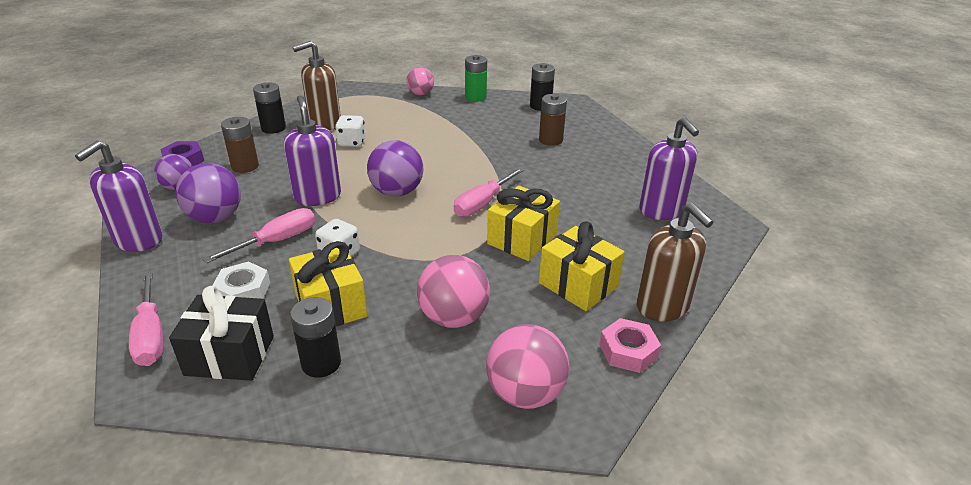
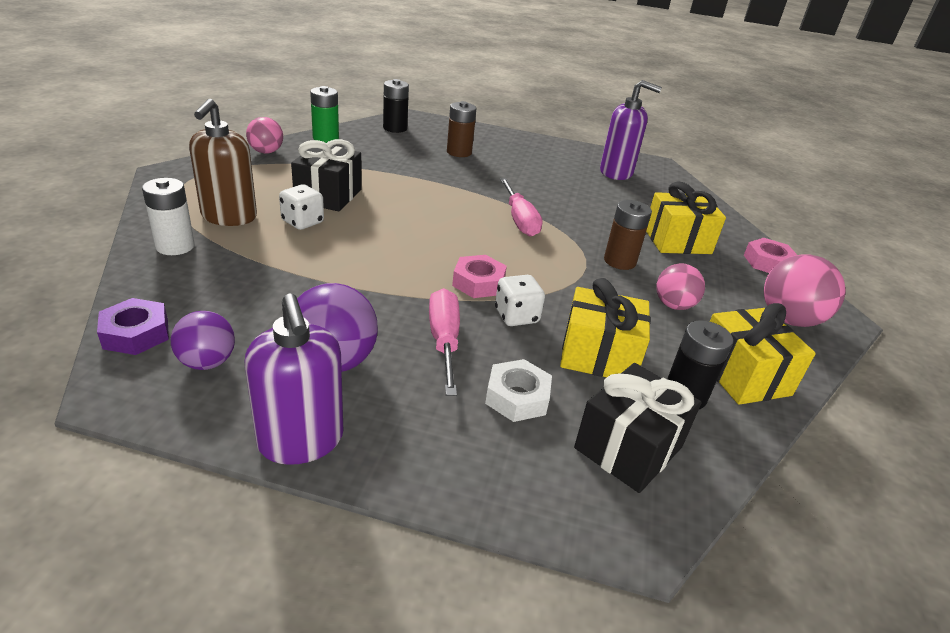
camera: 55 degrees left, 0 degrees up
(151, 335) = (539, 495): pink screwdriver -> none
(245, 166) = (239, 298): brown battery -> brown battery (619, 261)
(273, 128) = (175, 246): black battery -> white battery
(317, 196) = (387, 284): purple soap dispenser -> none
(364, 224) = (478, 283): none -> pink nut
(397, 192) = (443, 244): purple ball -> none
(398, 133) = (328, 195): none -> black gift
(453, 318) = (673, 305): pink ball -> pink ball, size x0.65
(522, 239) = (594, 231): yellow gift -> yellow gift (743, 375)
(662, 307) = (729, 229): brown soap dispenser -> none

